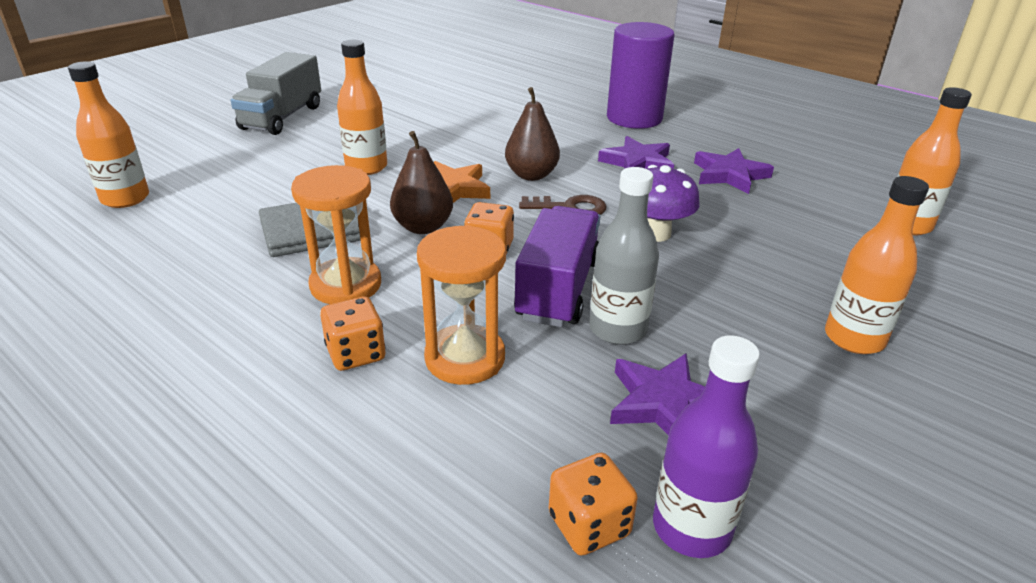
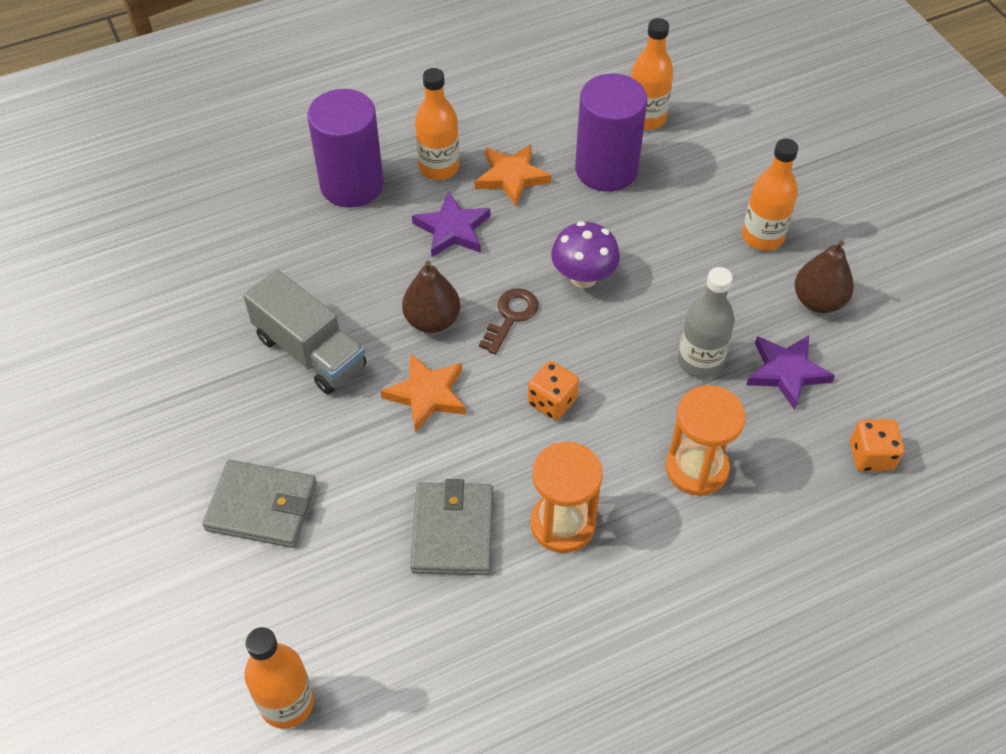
camera: 65 degrees left, 20 degrees up
(282, 117) = (139, 511): grey truck -> grey truck (310, 352)
(303, 152) = (262, 507): none -> grey wallet
(356, 354) = (663, 538): orange dice -> none
(366, 167) = (335, 454): orange bottle -> orange bottle (439, 167)
(423, 227) = (490, 440): brown pear -> brown pear (818, 301)
(558, 289) = (634, 376): purple truck -> none
(691, 528) = (887, 408): purple bottle -> none
(729, 175) = (511, 177): purple star -> orange star
(806, 217) = (606, 169): none -> purple cylinder

